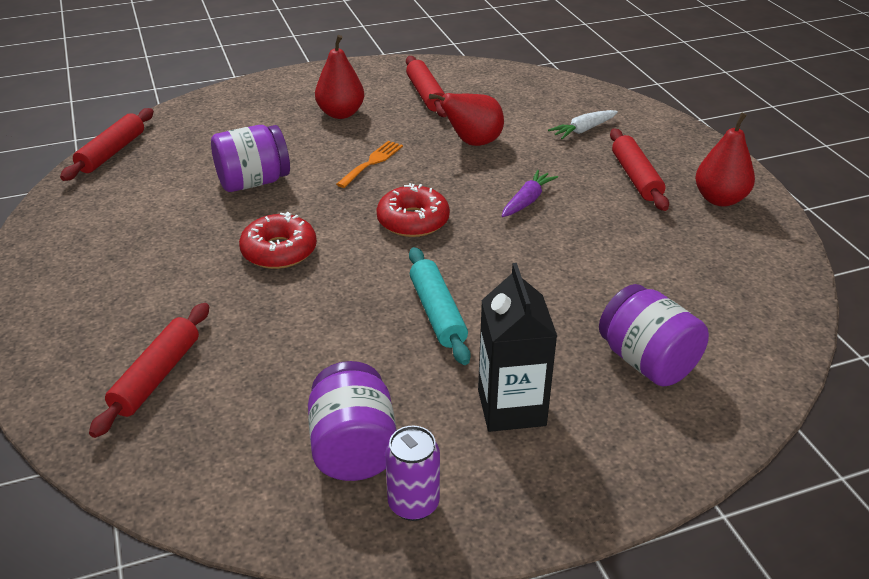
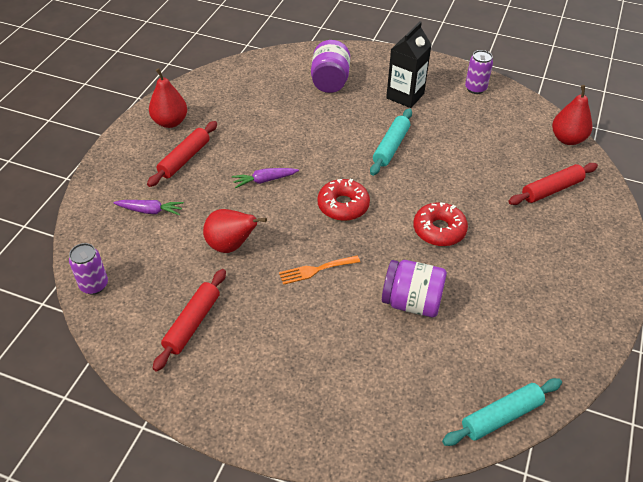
camera: 140 degrees left, 10 degrees up
(112, 152) = (501, 416): red rolling pin -> turquoise rolling pin
(341, 113) = (281, 344): red pear -> red pear (567, 139)
(353, 448) = (482, 115): purple jar -> none
(533, 79) = (94, 285): none -> purple can
(583, 130) = (150, 211): white carrot -> purple carrot

